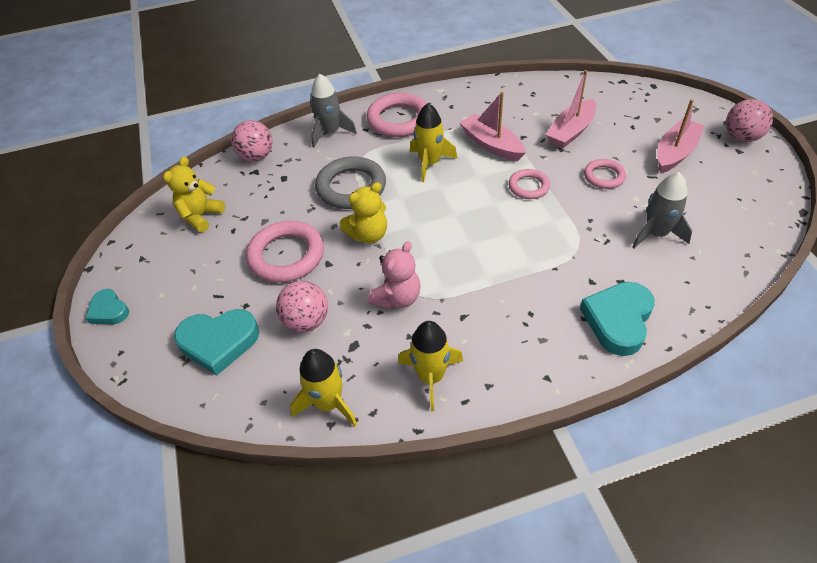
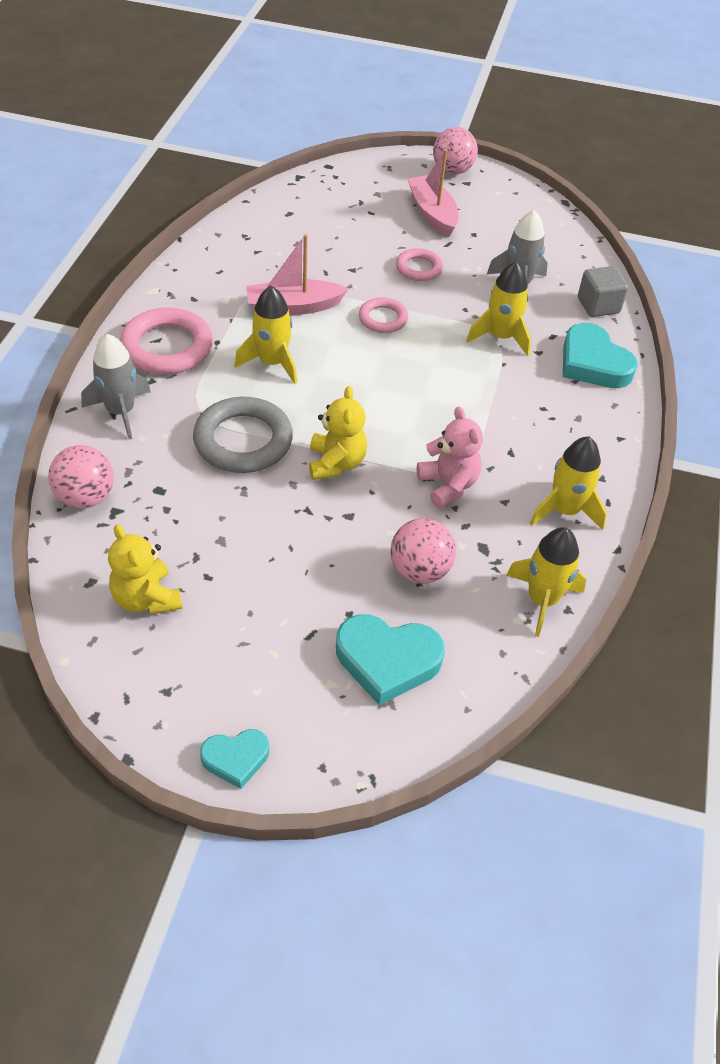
camera: 65 degrees left, 0 degrees up
(219, 342) = (387, 660): turquoise heart -> turquoise heart turned 75 degrees clockwise
(286, 255) = (302, 545): pink ring -> none
(571, 131) = (334, 249): pink boat -> none
(582, 252) = (500, 337): none -> yellow rocket
(695, 292) = (598, 306): none -> grey cube

